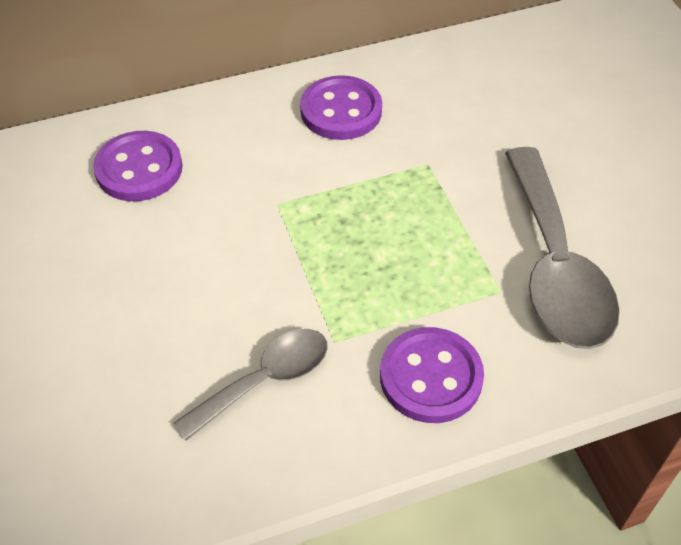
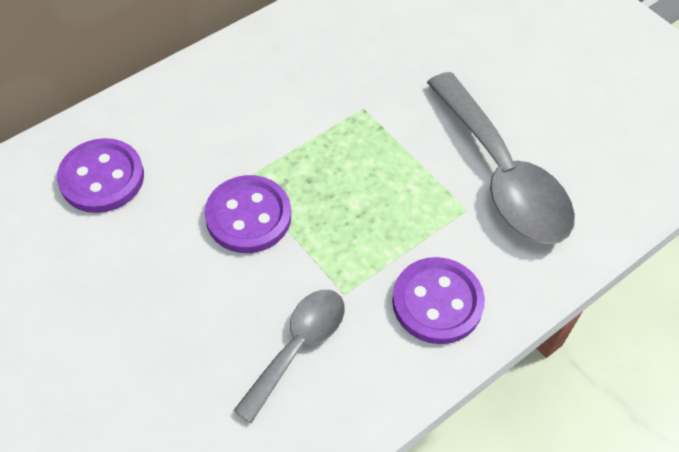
camera: 20 degrees left, 5 degrees up
(341, 111) = (268, 75): purple button -> purple button (248, 216)

